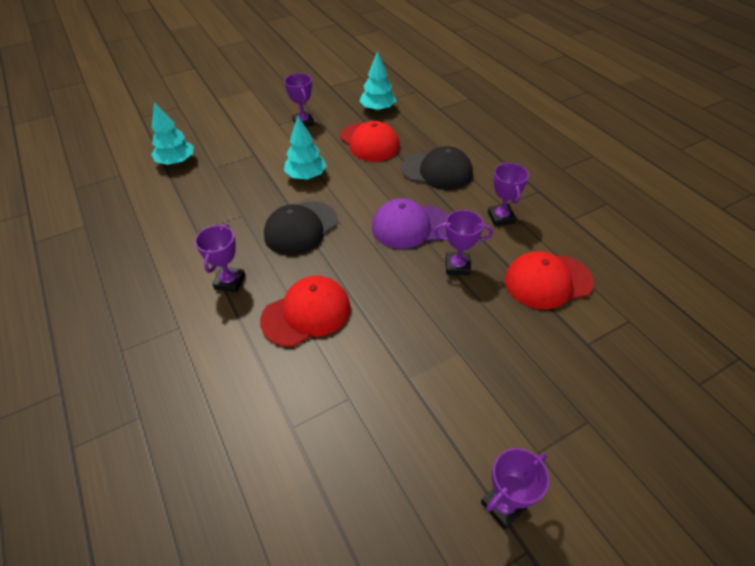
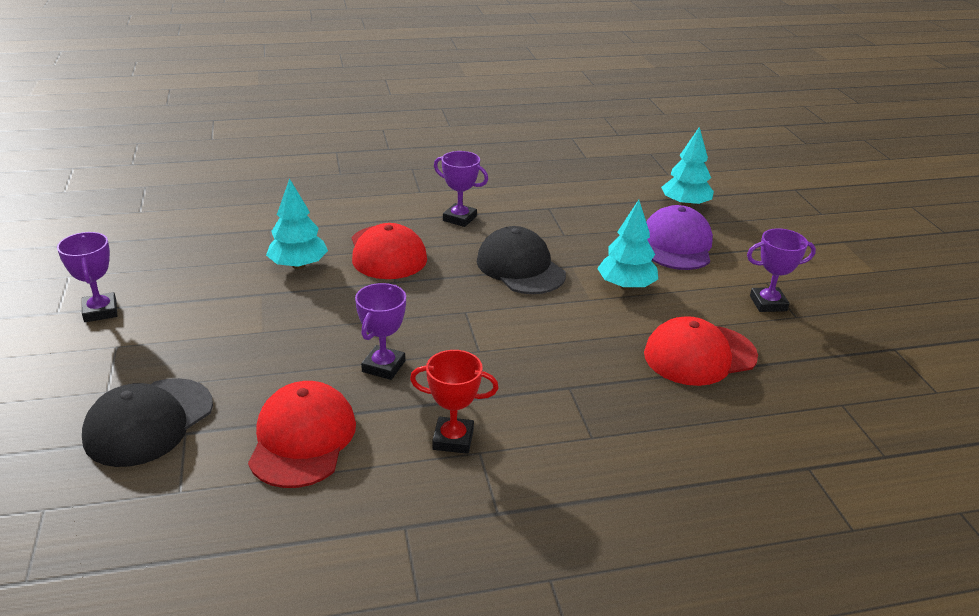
camera: 105 degrees right, 15 degrees down
(378, 109) = (808, 386): turquoise tree -> turquoise tree (298, 265)
(410, 226) = (481, 348): purple cap -> purple cap (676, 245)
(437, 171) = (598, 406): black cap -> black cap (149, 422)
(501, 217) = (453, 439): purple trophy -> red trophy

